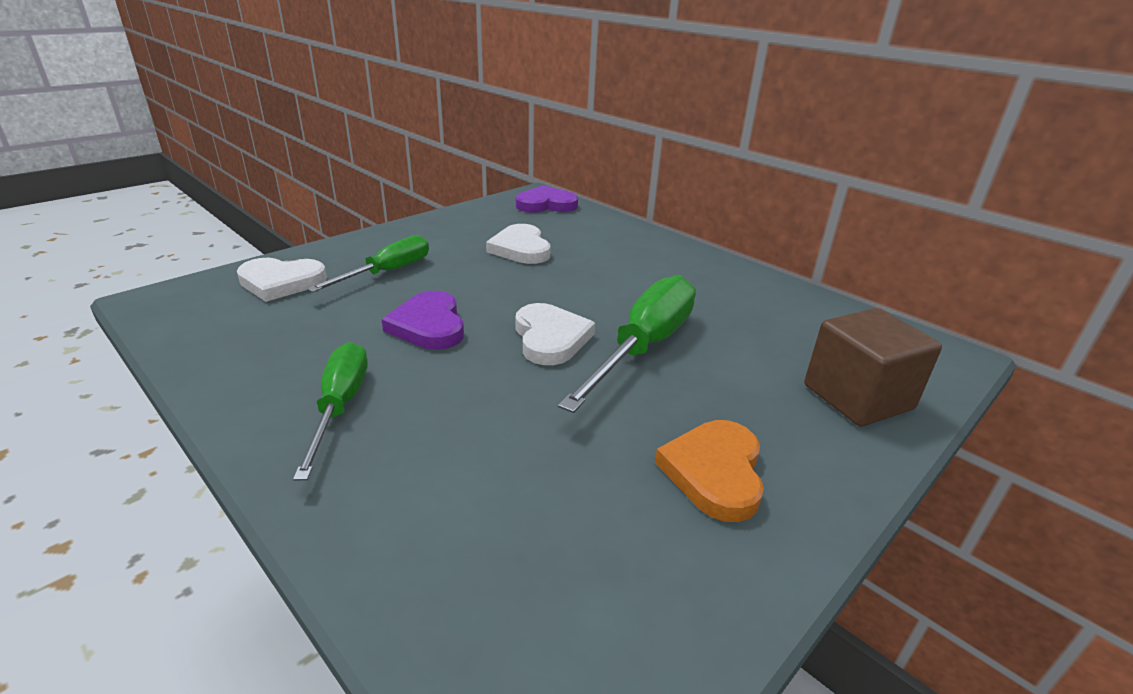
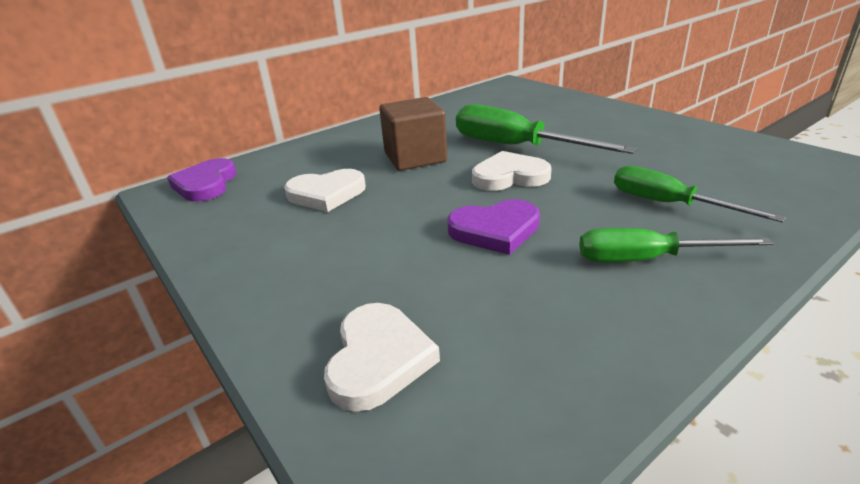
camera: 80 degrees left, 0 degrees up
(387, 272) = (365, 269): green screwdriver -> green screwdriver (669, 204)
(714, 472) = (643, 135): orange heart -> none
(857, 397) = (558, 102): brown cube -> brown cube (415, 157)

